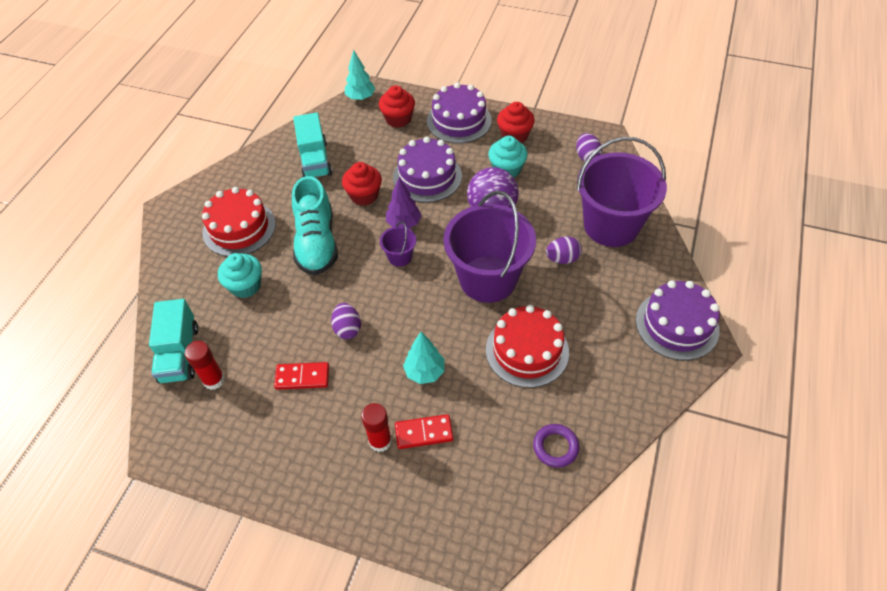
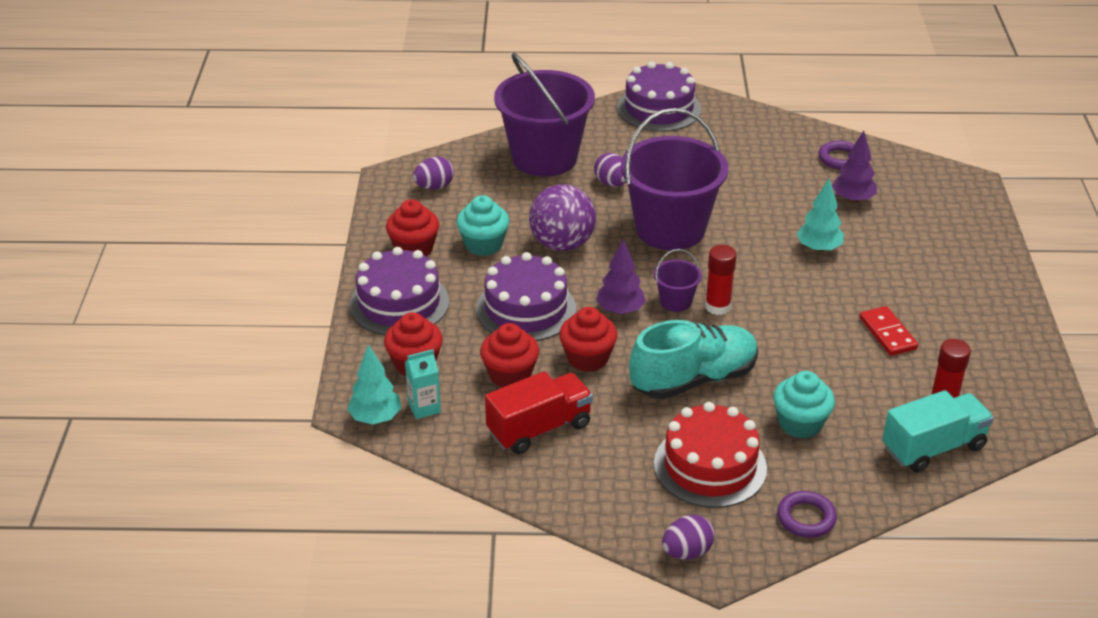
camera: 110 degrees left, 15 degrees down
(171, 260) = (806, 518): none -> purple ring
(315, 160) = (539, 428): turquoise truck -> red truck
(347, 329) = (803, 316): purple egg -> purple egg (687, 552)
(359, 117) = (424, 407): none -> turquoise carton
(367, 157) = (510, 375): none -> red cupcake
(380, 441) = (915, 260): red glue stick -> red glue stick (717, 307)
(424, 433) = (885, 235): red domino -> none
(485, 429) = (852, 199): none -> purple tree
(527, 350) = (747, 189): red cake -> none

